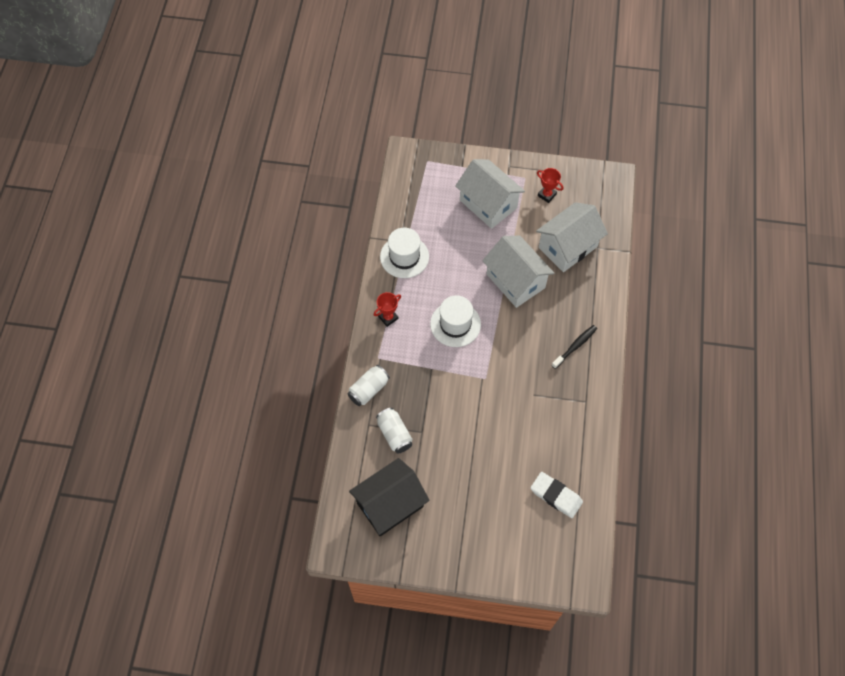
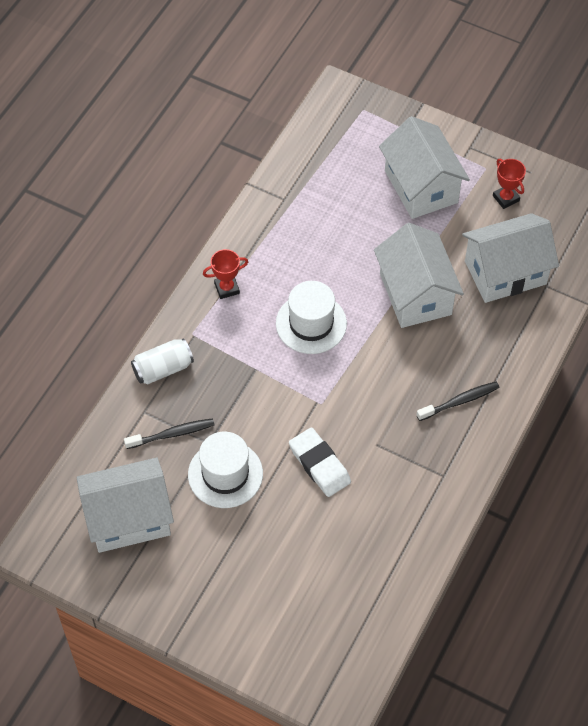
camera: 20 degrees right, 5 degrees down
(390, 504) = (128, 518): black house -> white house
(394, 434) = (172, 434): white can -> black toothbrush
(404, 257) = (281, 220): white hat -> white hat (225, 474)
(556, 496) = (350, 581): white eraser -> white eraser (319, 464)

